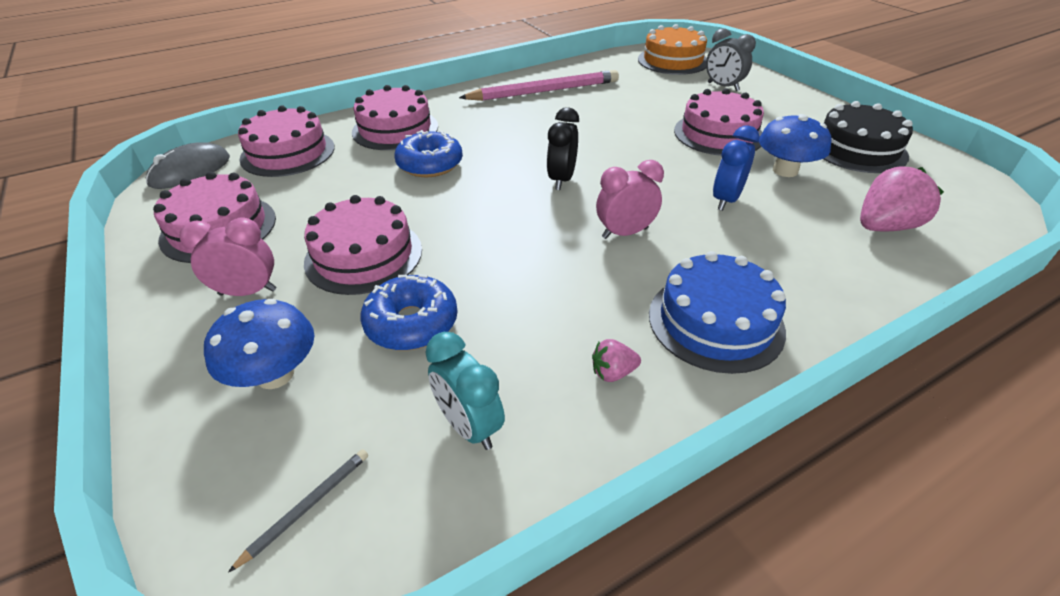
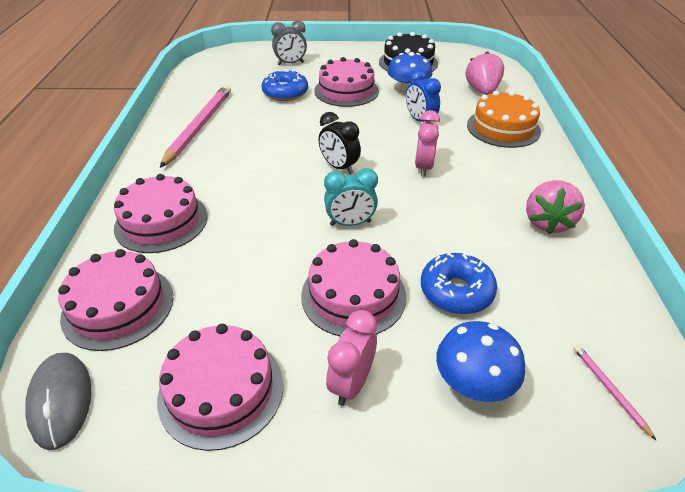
camera: 60 degrees left, 0 degrees up
(306, 507) = (609, 390): grey pencil -> pink pencil
(430, 164) = (249, 220): blue donut -> blue donut (285, 93)
(469, 426) = (567, 294): turquoise clock -> turquoise clock (350, 223)
(613, 372) = (547, 222): pink strawberry -> pink strawberry, size x1.98
(673, 61) = (229, 62): orange cake -> orange cake (503, 128)
(715, 322) = (525, 172): blue cake -> none

